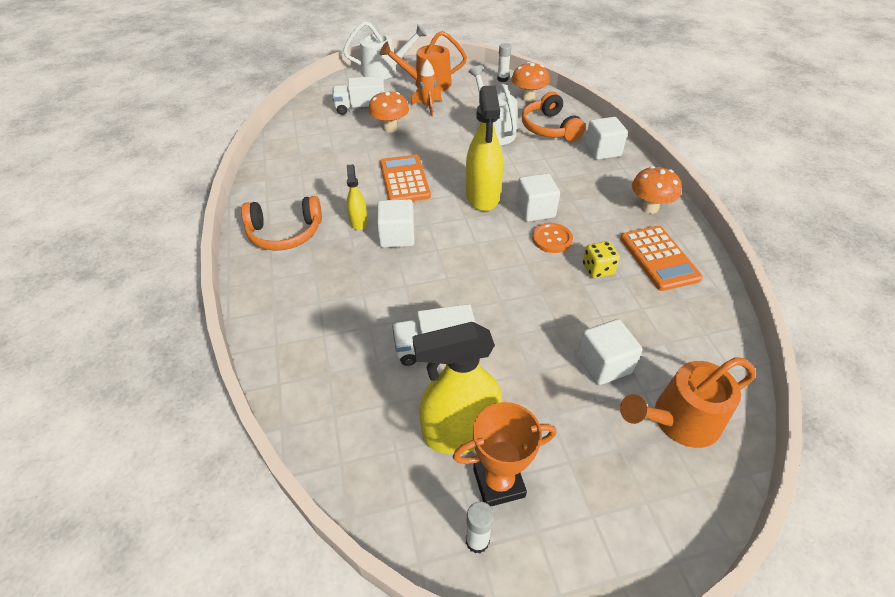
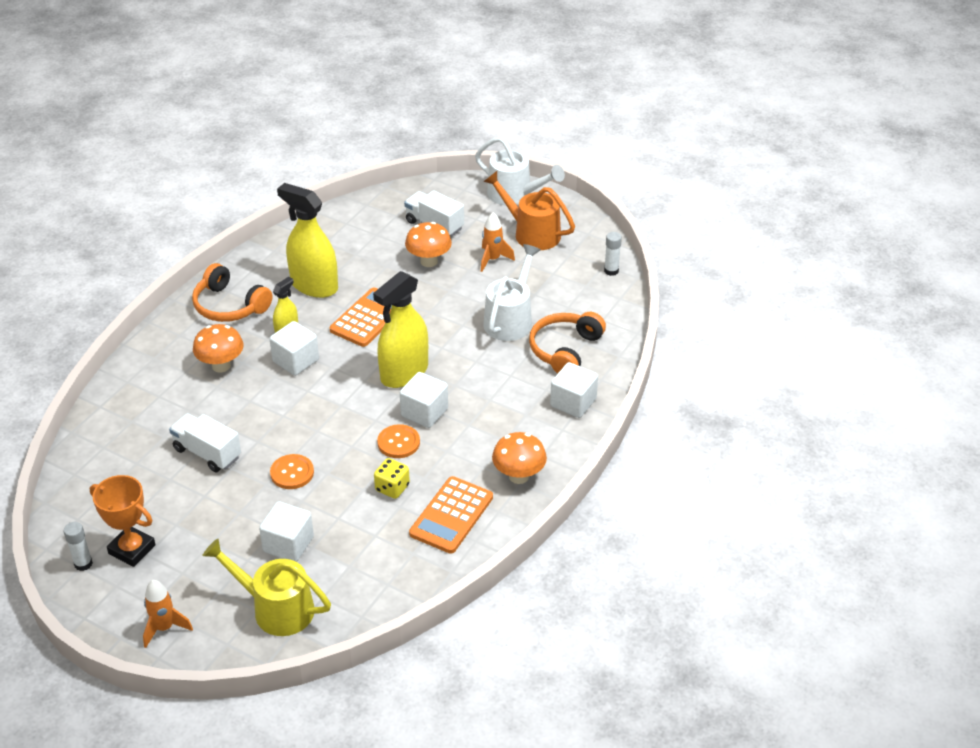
camera: 45 degrees right, 5 degrees down
(459, 432) = (150, 509): yellow spray bottle -> yellow spray bottle (314, 285)
(519, 311) = (292, 473): none -> orange button
(528, 98) = (600, 307): orange mushroom -> orange mushroom (221, 366)
(636, 526) = (164, 628): none -> orange rocket
(678, 421) = (275, 608): orange watering can -> yellow watering can

